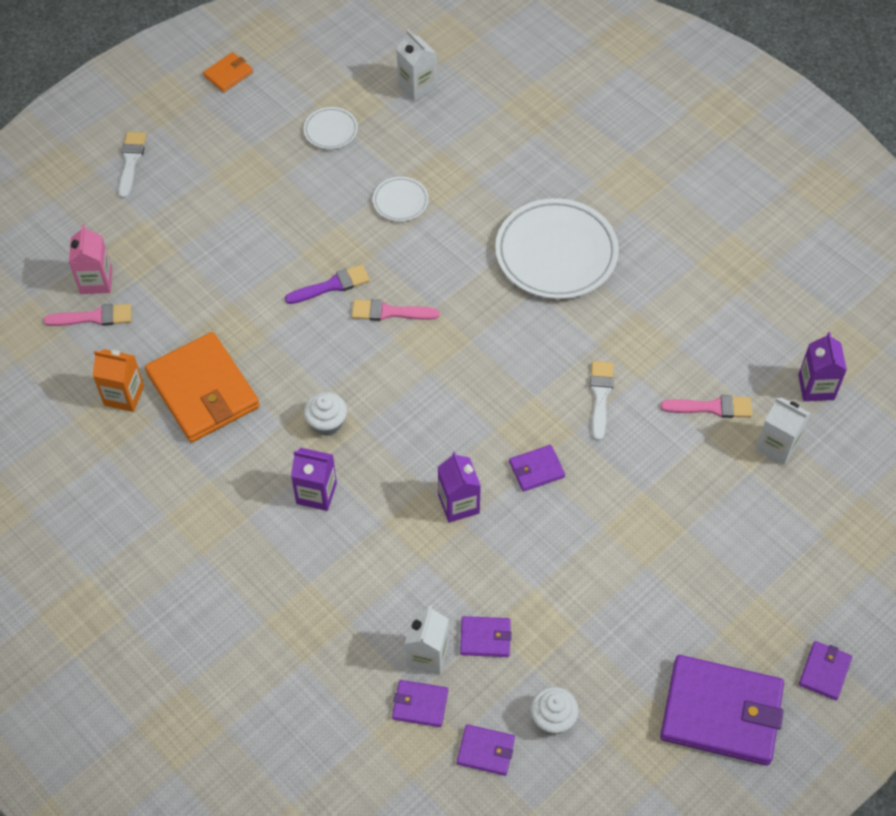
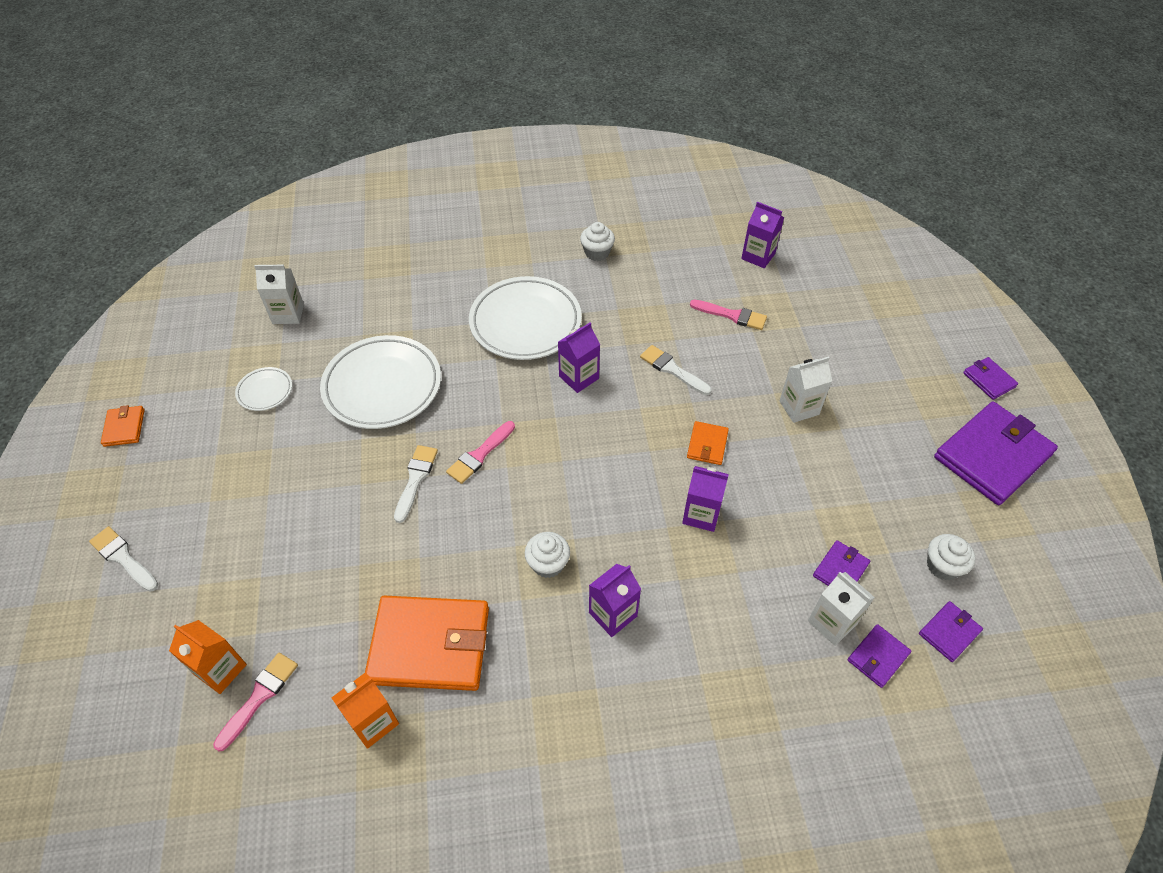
camera: 55 degrees left, 5 degrees down
(96, 281) = (221, 670): pink carton -> orange carton
(332, 285) = (415, 479): purple brush -> white brush
(400, 201) = (382, 386): white plate -> white plate, size x2.15
(529, 331) = (579, 377): none -> purple carton
(536, 469) = (707, 445): purple wallet -> orange wallet
(693, 253) = (597, 253): none -> white cupcake
(712, 407) = (732, 315): pink brush -> pink brush turned 75 degrees clockwise
(777, 446) = (790, 301): white carton -> white carton (799, 408)

